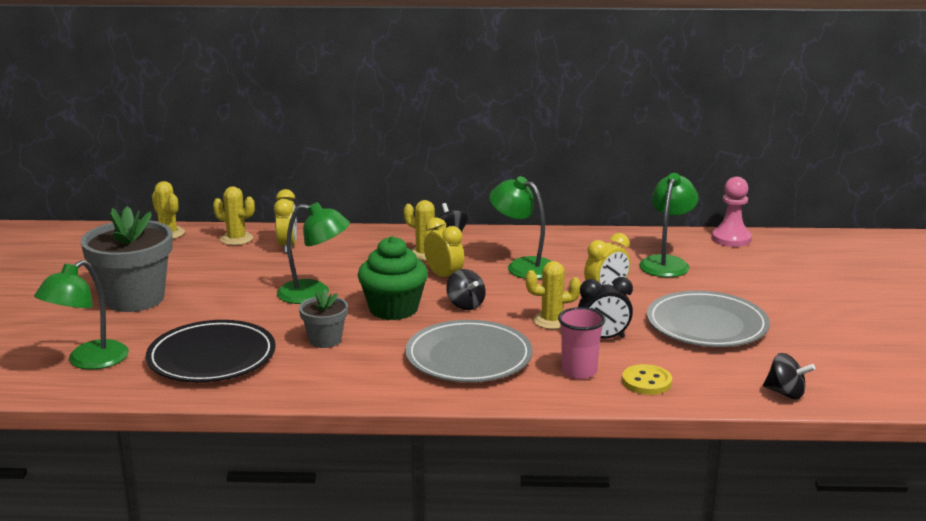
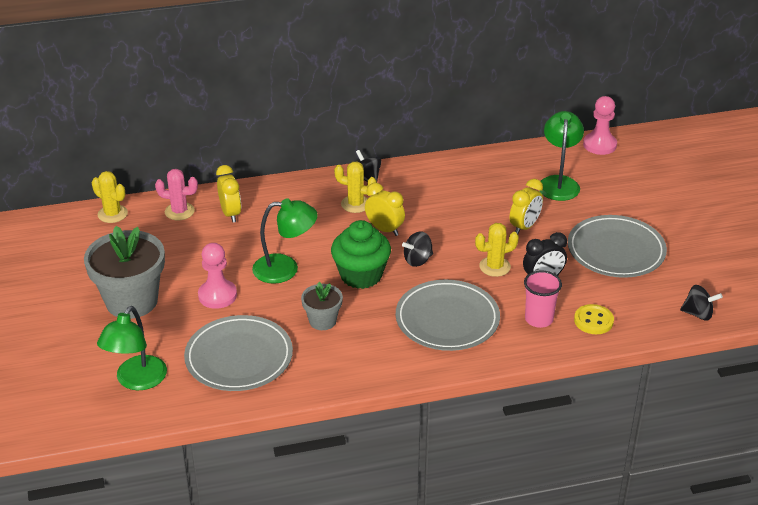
camera: 15 degrees left, 15 degrees up
(212, 357) = (239, 357): black plate -> grey plate
(226, 305) = (217, 295): none -> pink pawn
(236, 239) = (179, 211): yellow cactus -> pink cactus
(465, 305) = (418, 260): black spinning top -> black spinning top turned 105 degrees clockwise
(523, 266) = (444, 206): green lamp -> none

